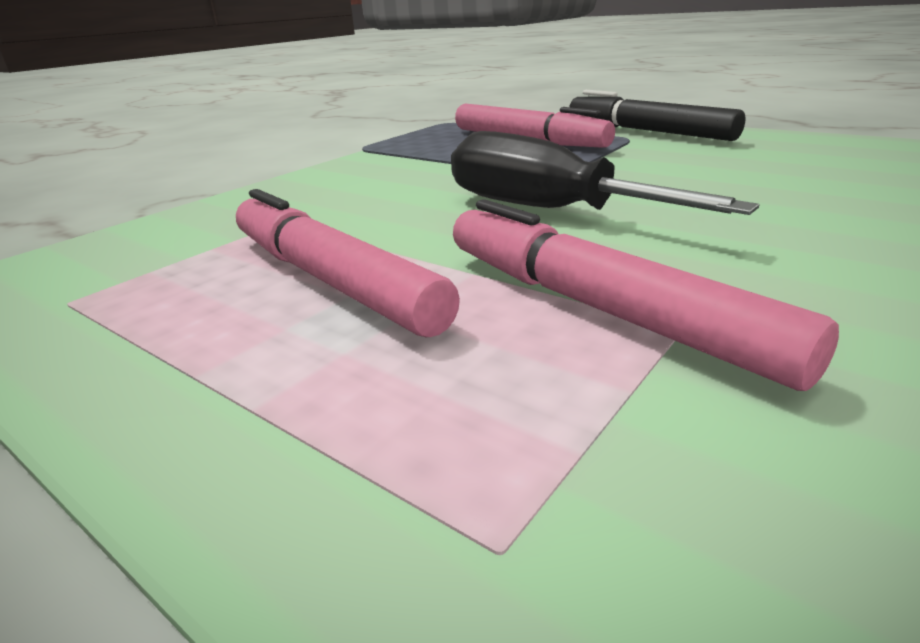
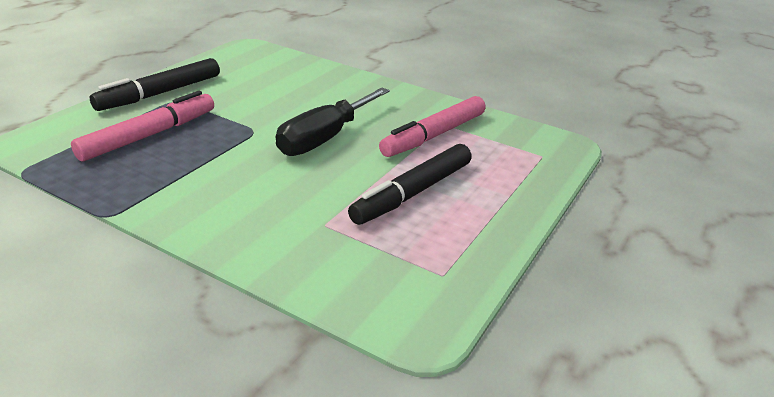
camera: 100 degrees left, 5 degrees up
(331, 280) = (413, 193): pink marker -> black marker

